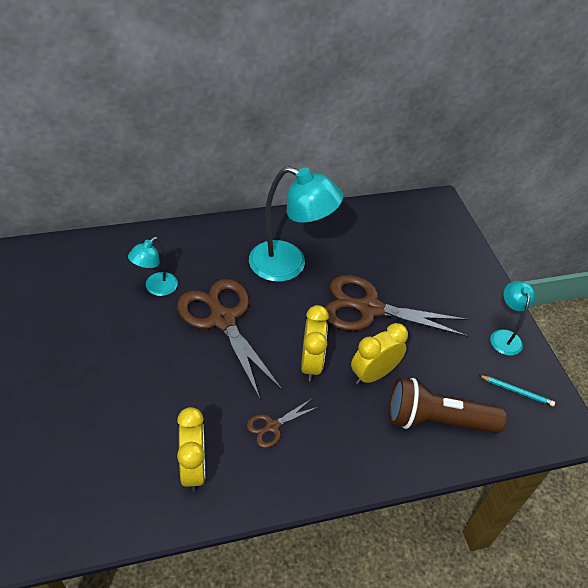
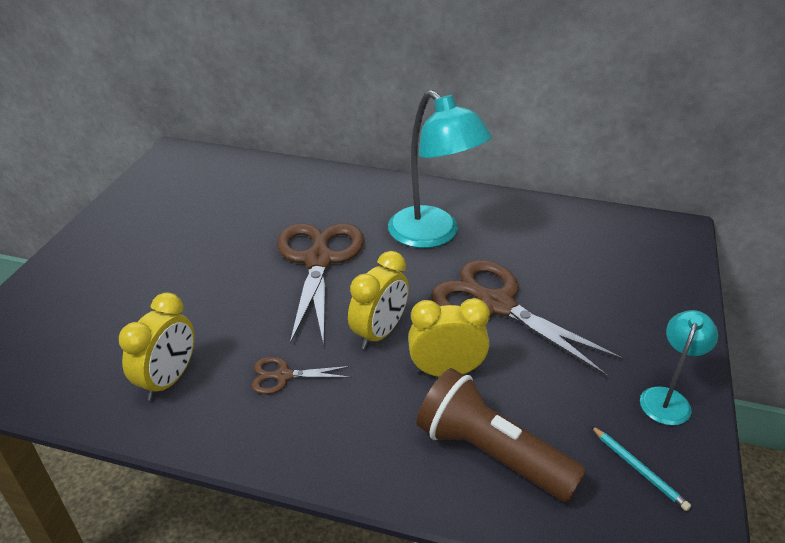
camera: 35 degrees right, 10 degrees down
(156, 288) = (277, 213): turquoise lamp -> none

